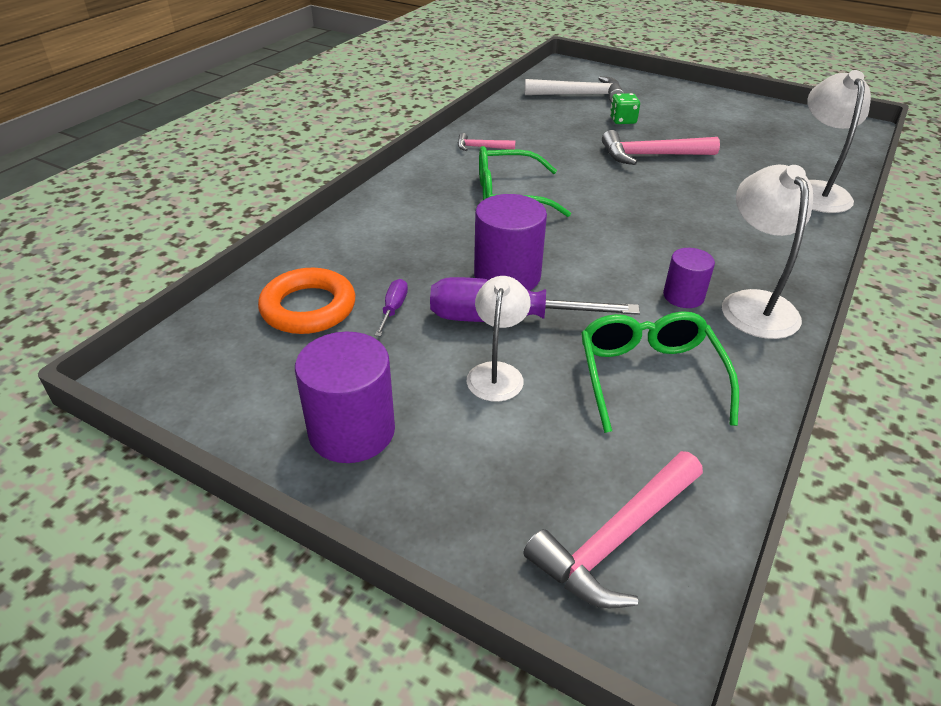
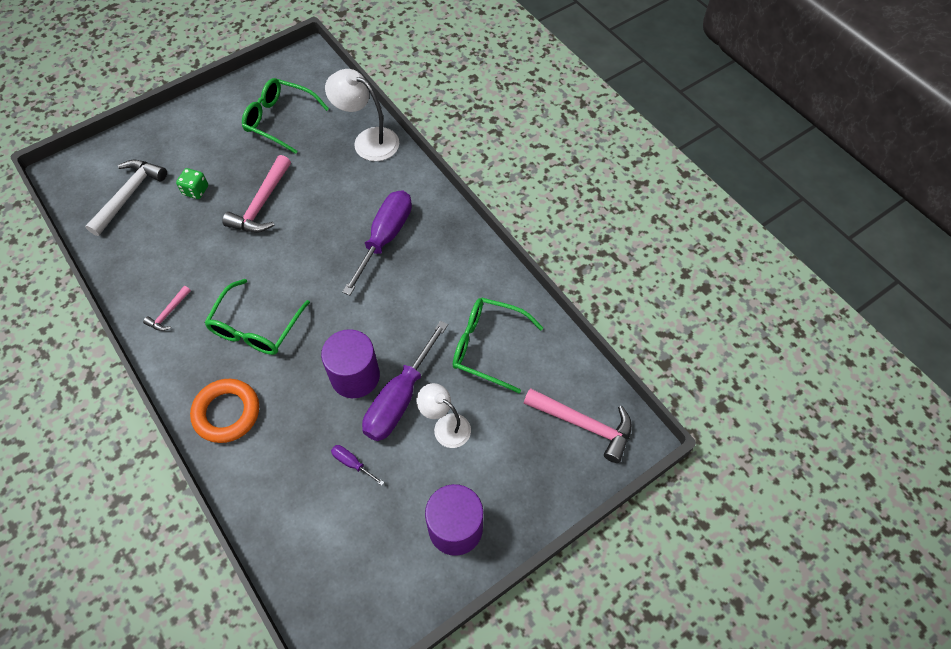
camera: 65 degrees left, 20 degrees up
(308, 308) = (320, 520): orange ring -> orange ring (227, 413)
(616, 539) = (584, 424): pink hammer -> pink hammer turned 45 degrees counterclockwise
(683, 296) = (430, 286): purple cylinder -> none
(708, 241) = (385, 238): none -> purple screwdriver
(753, 304) = (456, 255): white lamp -> none
(760, 135) = (280, 120): none -> green glasses

